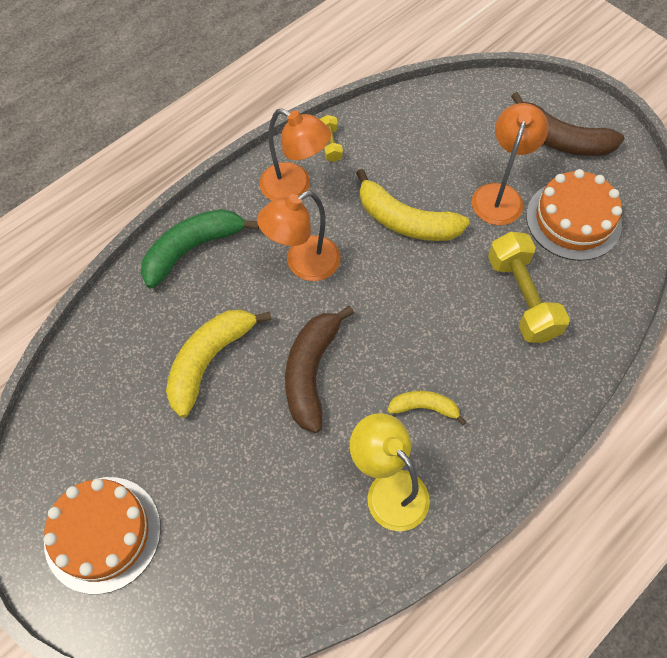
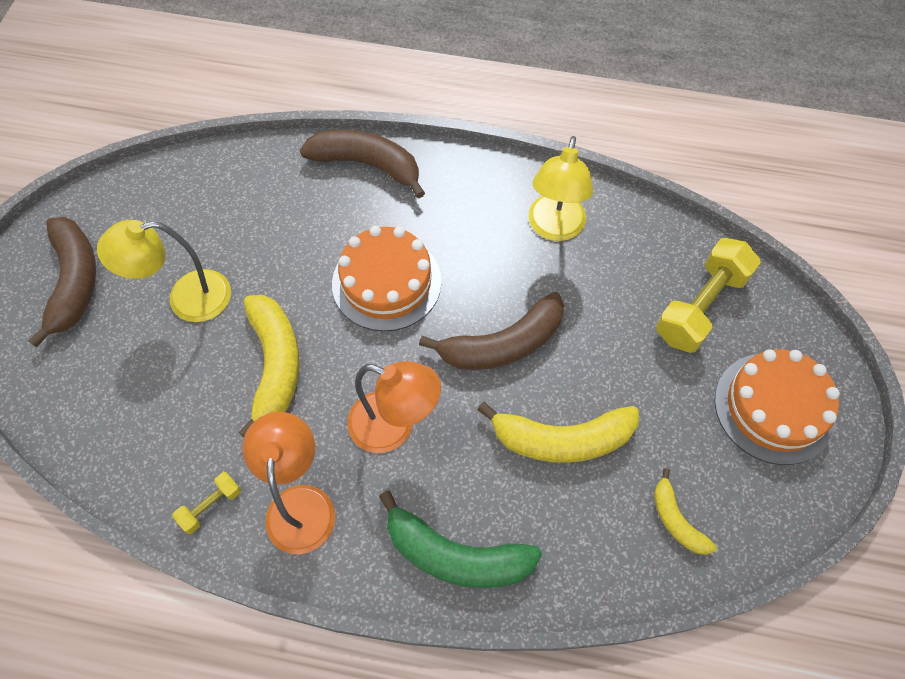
camera: 125 degrees left, 0 degrees up
(424, 407) = (466, 241): yellow banana -> yellow banana (676, 520)
(500, 195) = (186, 299): orange lamp -> yellow lamp
(521, 298) = (302, 225): yellow dumbbell -> yellow dumbbell (701, 307)
(558, 380) = (367, 165): none -> brown banana
(573, 220) = (182, 226): orange cake -> orange cake (386, 282)

